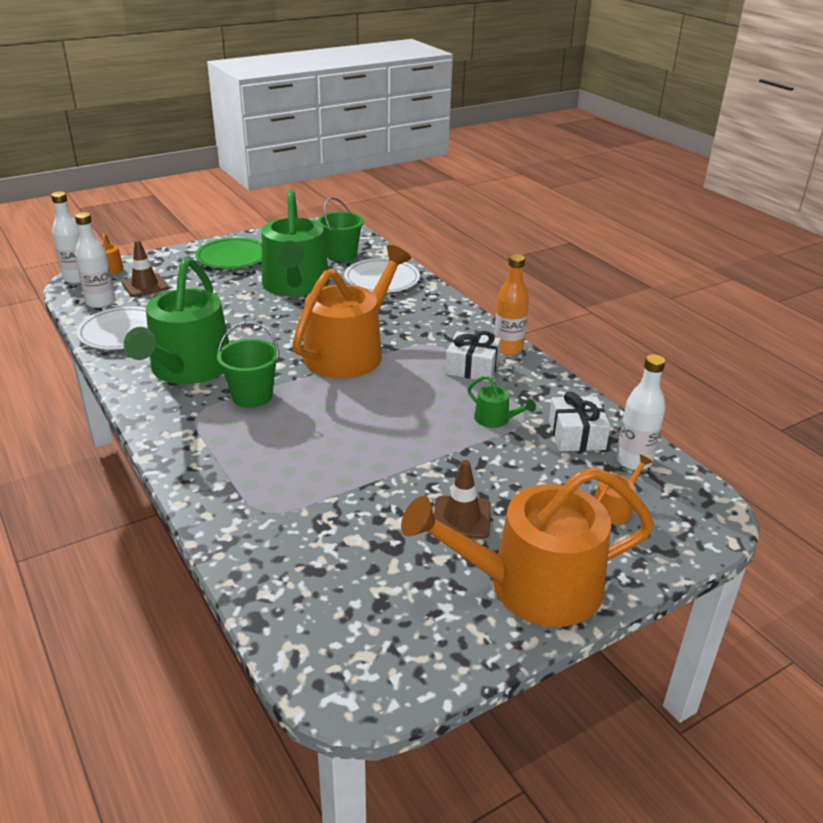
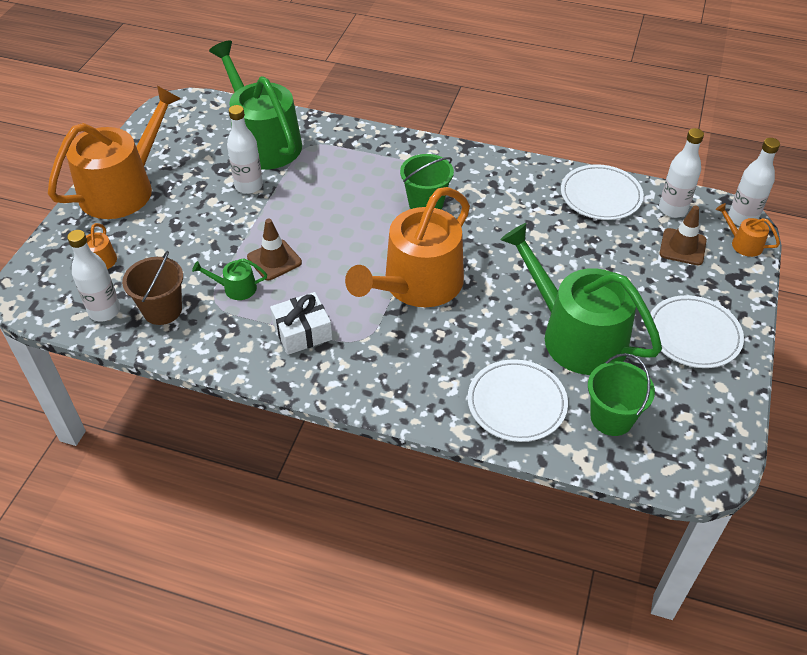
camera: 140 degrees right, 15 degrees up
(187, 369) = (502, 197): green watering can -> green watering can (263, 141)
(233, 257) = (693, 335): green plate -> white plate
(350, 352) = (416, 285): orange watering can -> orange watering can turned 45 degrees clockwise
(385, 503) = (249, 186): none -> white bottle
(461, 517) = (195, 203): brown traffic cone -> brown traffic cone (274, 260)
(508, 348) = (293, 377): orange bottle -> none
(576, 435) = (162, 310): white gift -> brown bucket

